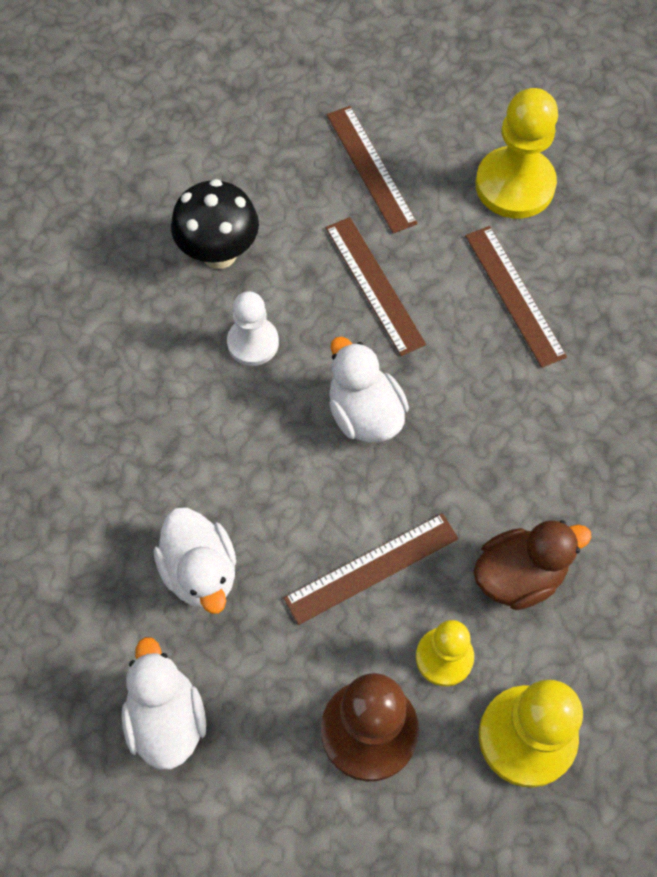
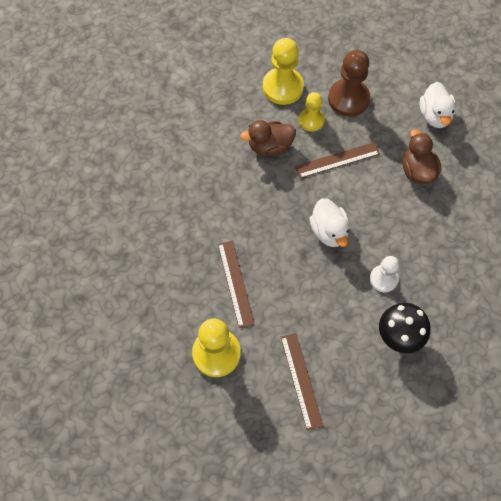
camera: 170 degrees left, 0 degrees up
(200, 571) = (417, 171): white duck -> brown duck
(374, 285) = (312, 302): brown ruler -> none

